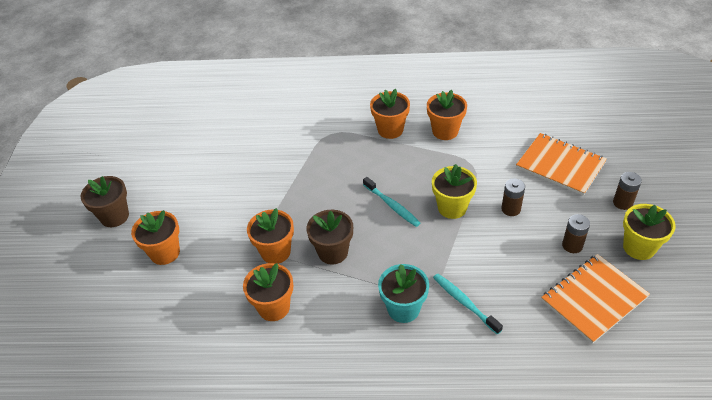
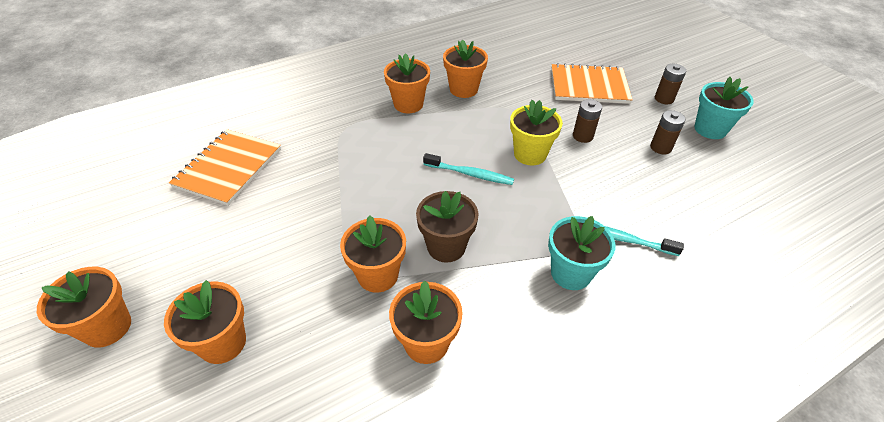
camera: 35 degrees left, 0 degrees up
(114, 216) = (107, 327): brown flower pot -> orange flower pot
(593, 299) = (720, 186): orange notebook -> orange notebook (228, 168)
(639, 247) = (710, 129): yellow flower pot -> turquoise flower pot

